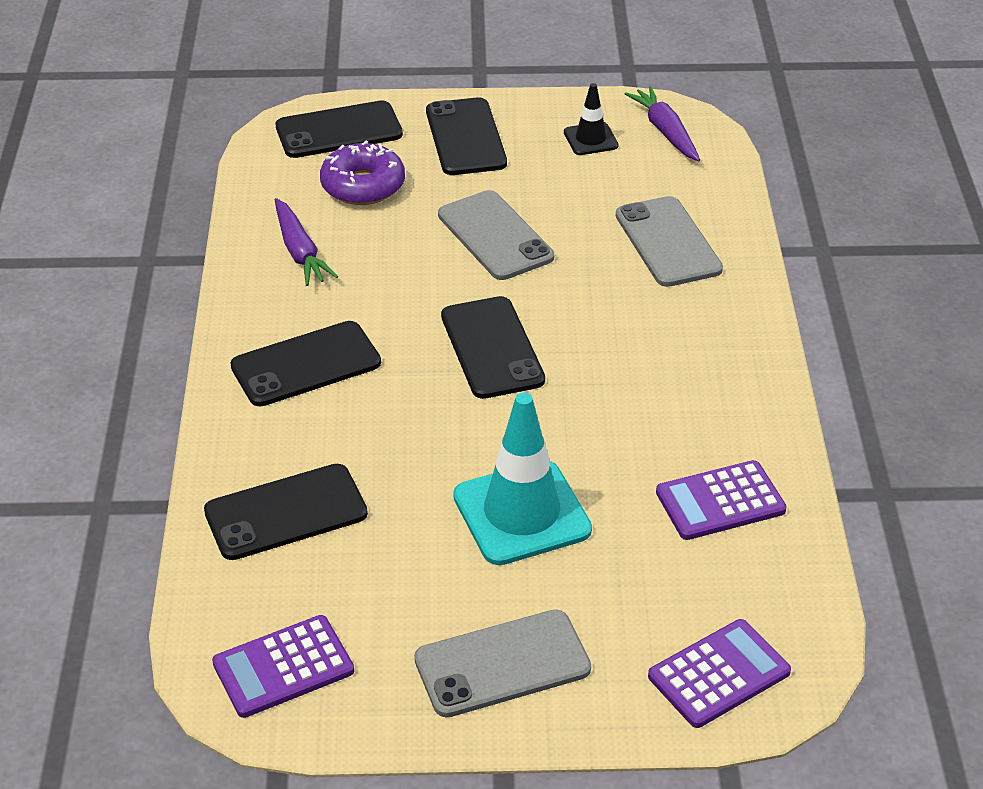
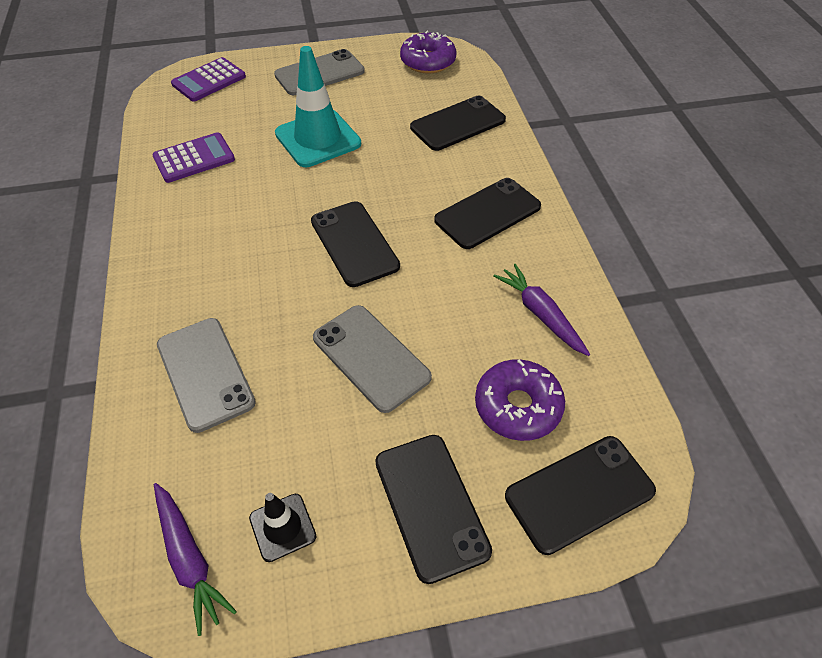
camera: 170 degrees right, 10 degrees up
(283, 667) = (428, 61): purple calculator -> purple donut

